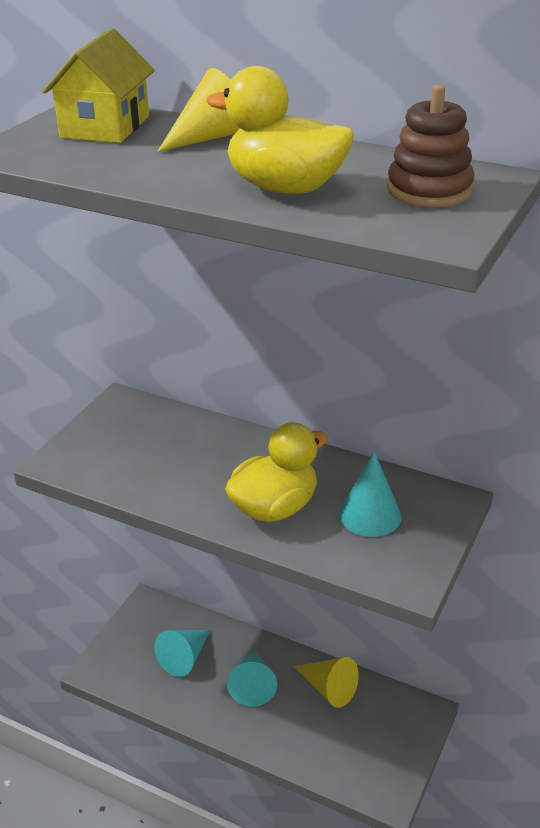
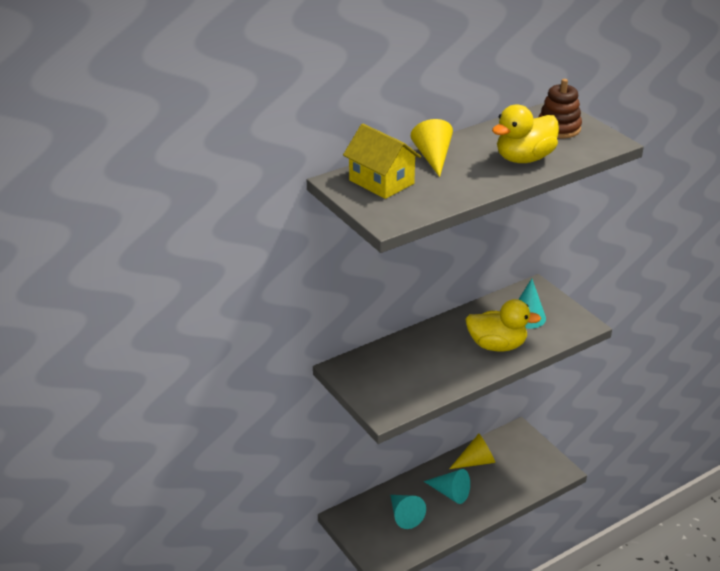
camera: 60 degrees left, 0 degrees up
(274, 508) = (497, 345): yellow duck -> yellow duck turned 105 degrees clockwise

